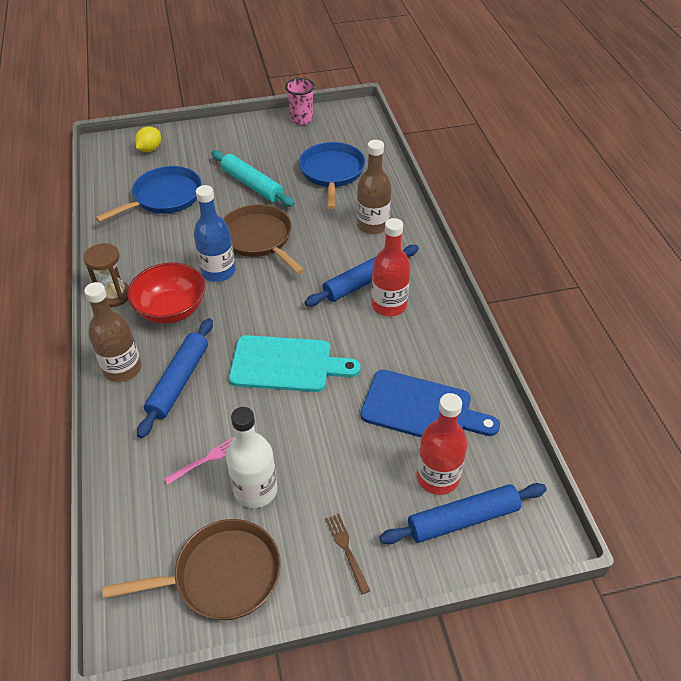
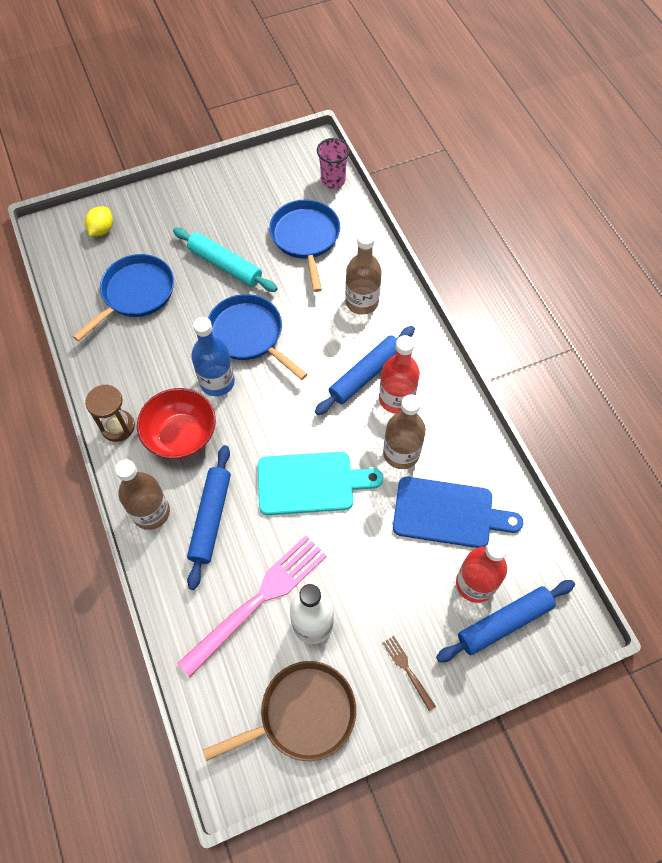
camera: 10 degrees left, 15 degrees up
(205, 460) = (258, 600): pink fork -> pink fork, size x2.34
(259, 239) = (249, 335): brown pan -> blue pan
(301, 119) = (257, 168): pink cup -> pink cup (333, 180)
(384, 351) = (401, 453): none -> brown bottle

